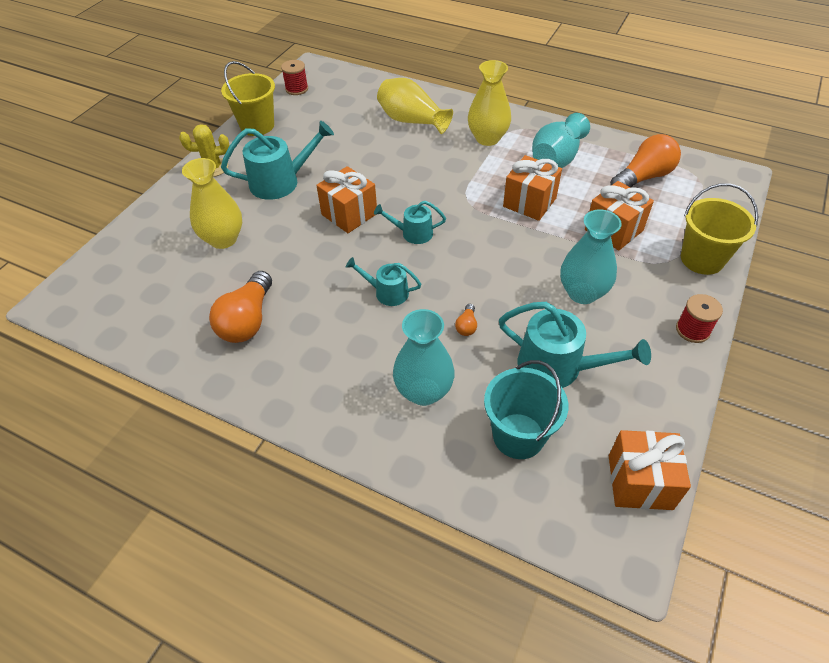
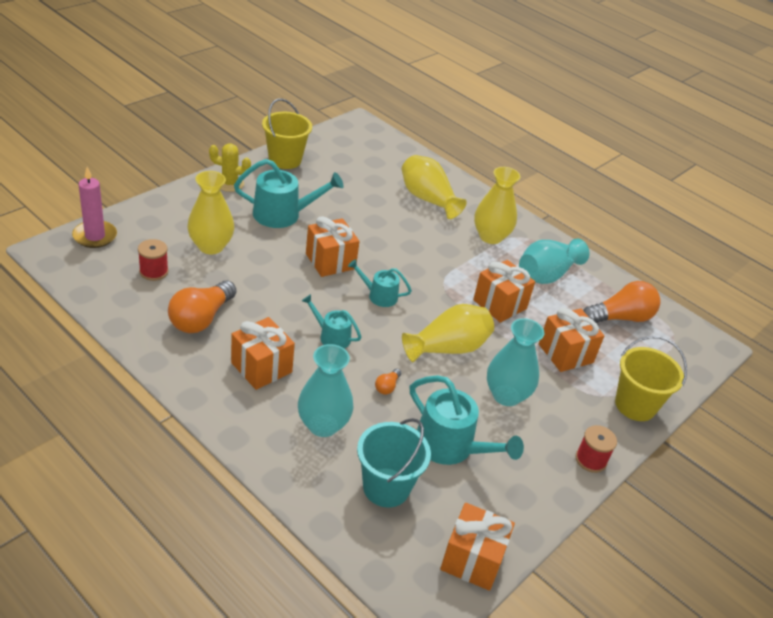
camera: 10 degrees right, 10 degrees down
(97, 269) = (95, 236): none -> pink candle
(297, 89) = (336, 138): red spool -> red spool (154, 271)
(333, 351) = (261, 367): none -> orange gift
(504, 264) = (448, 348): none -> yellow vase

